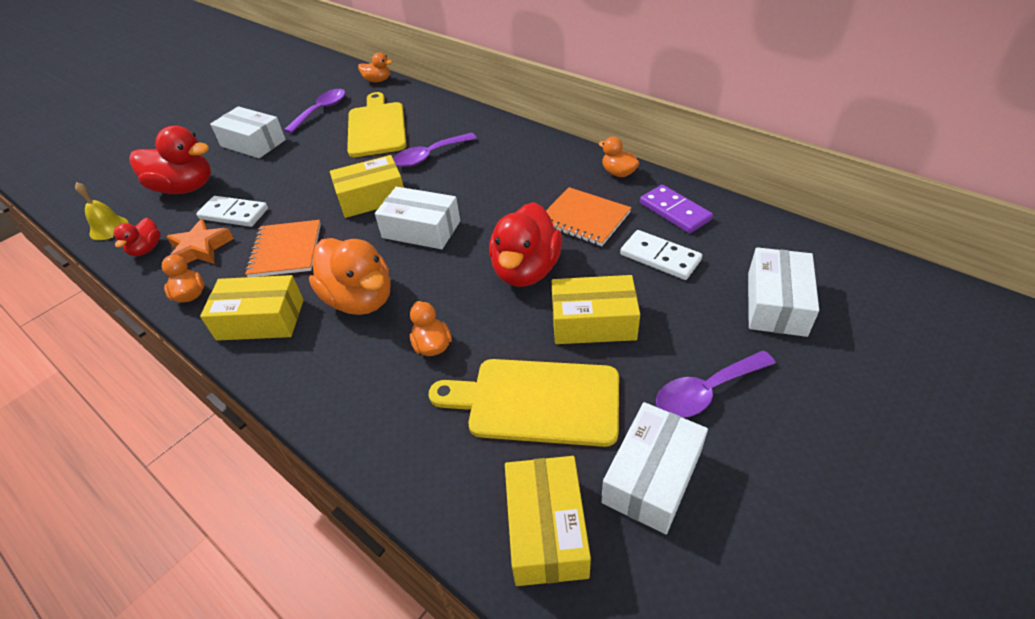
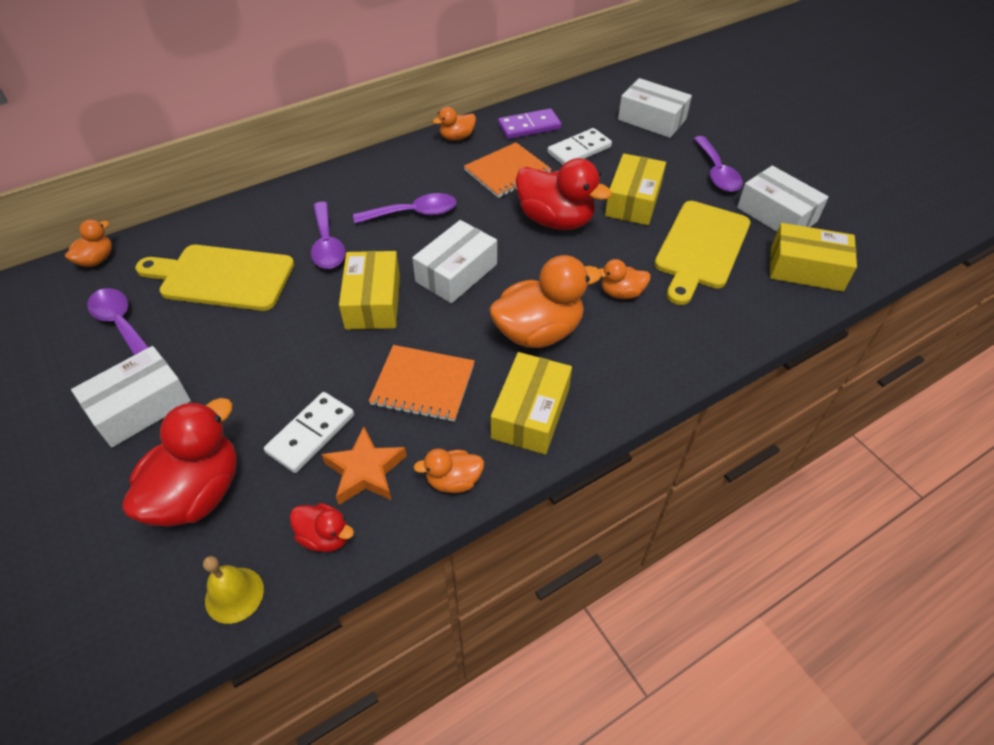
camera: 75 degrees left, 5 degrees up
(490, 184) = (414, 213): none -> purple spoon

